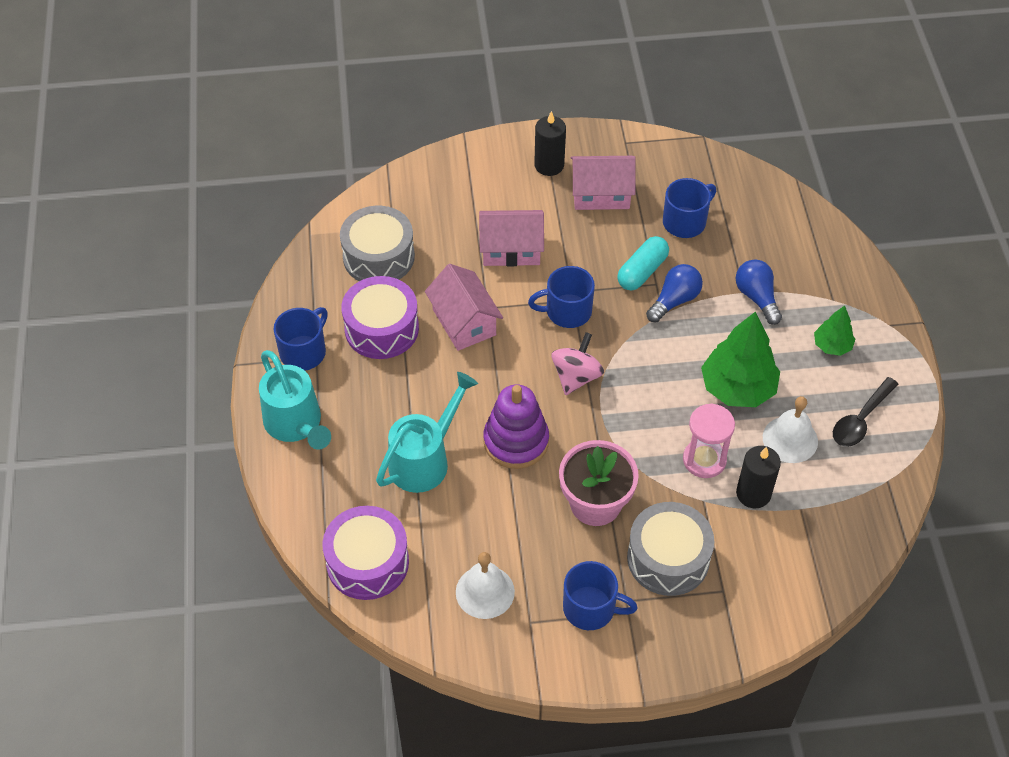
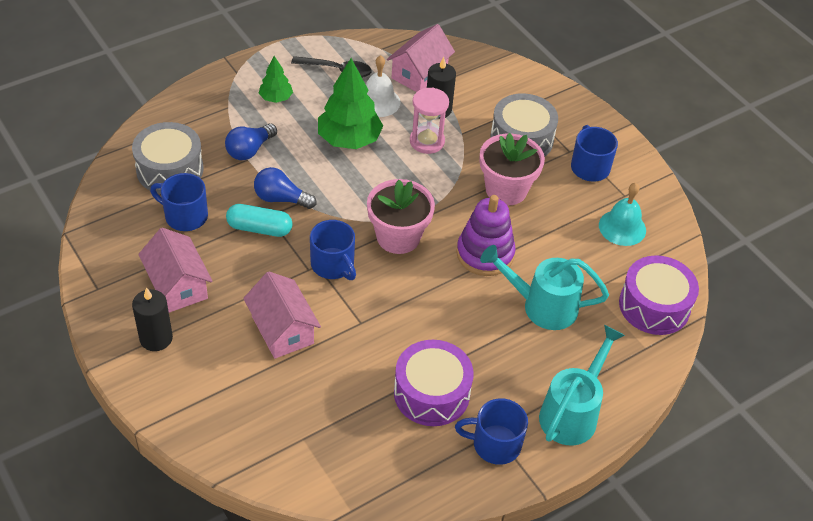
camera: 120 degrees left, 5 degrees down
(378, 257) = (348, 433): grey drum -> grey drum (170, 169)
(464, 322) = (387, 333): pink house -> pink house (419, 74)
(485, 591) = (622, 227): white bell -> turquoise bell
(576, 377) = (398, 237): pink spinning top -> pink flower pot

